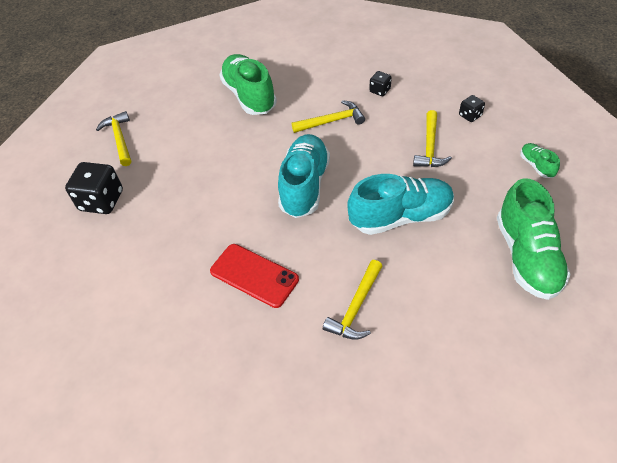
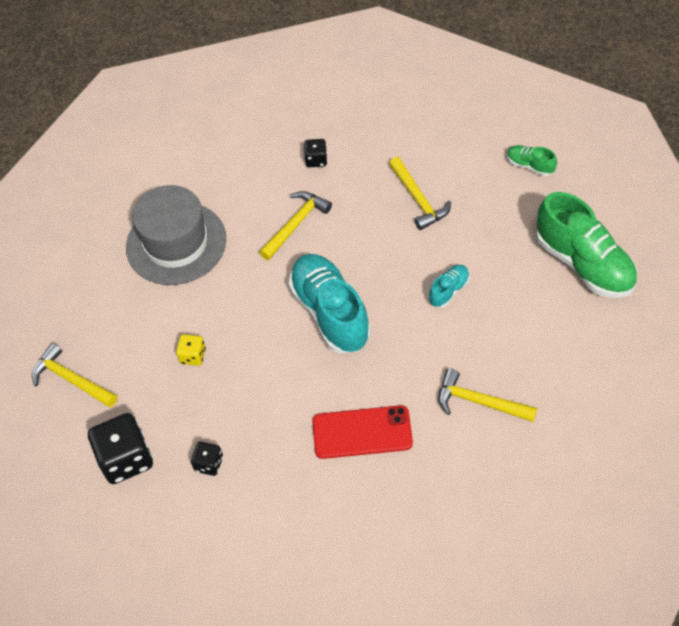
camera: 35 degrees left, 5 degrees up
(196, 164) = (193, 356): none -> yellow dice
(249, 96) = (176, 243): green shoe -> grey hat
(356, 307) = (479, 402): yellow hammer -> yellow hammer turned 120 degrees clockwise
(400, 217) = (449, 290): turquoise shoe -> turquoise shoe, size x0.46
(470, 115) = (430, 142): black dice -> black dice (209, 464)

